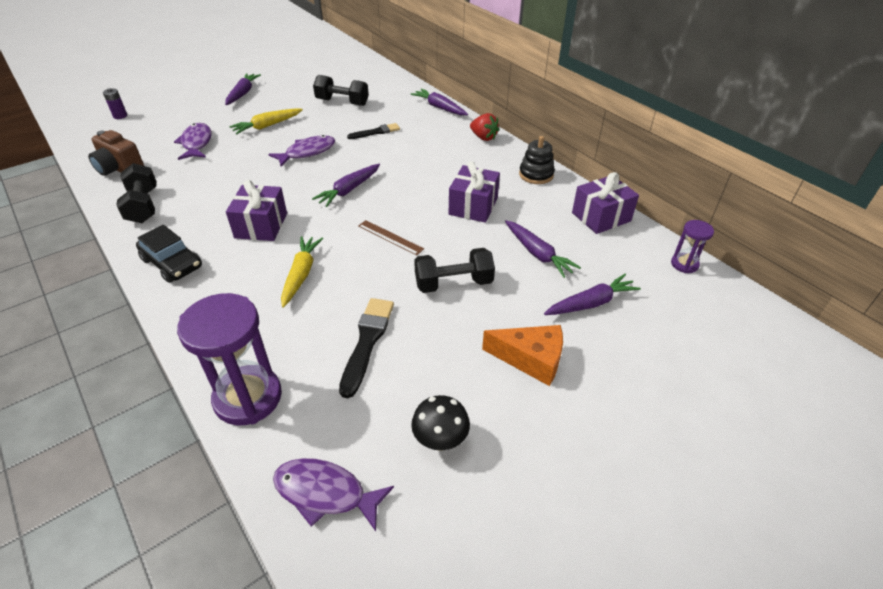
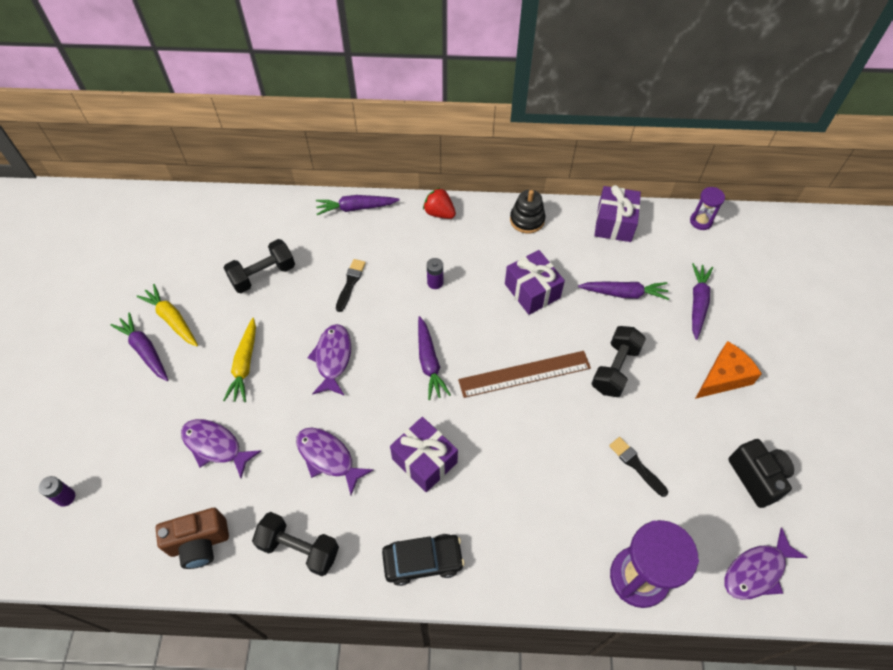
camera: 50 degrees left, 15 degrees up
(226, 185) = (328, 457): none -> purple fish
(301, 274) = (521, 466): yellow carrot -> yellow carrot (172, 319)
(367, 342) = (636, 465): black brush -> black brush, size x0.65
(390, 237) = (524, 374): brown ruler -> brown ruler, size x1.73
(421, 162) = (435, 282): none -> purple battery
(440, 440) = (757, 477): black mushroom -> black camera
(483, 137) = (439, 213): red strawberry -> red strawberry turned 135 degrees counterclockwise

